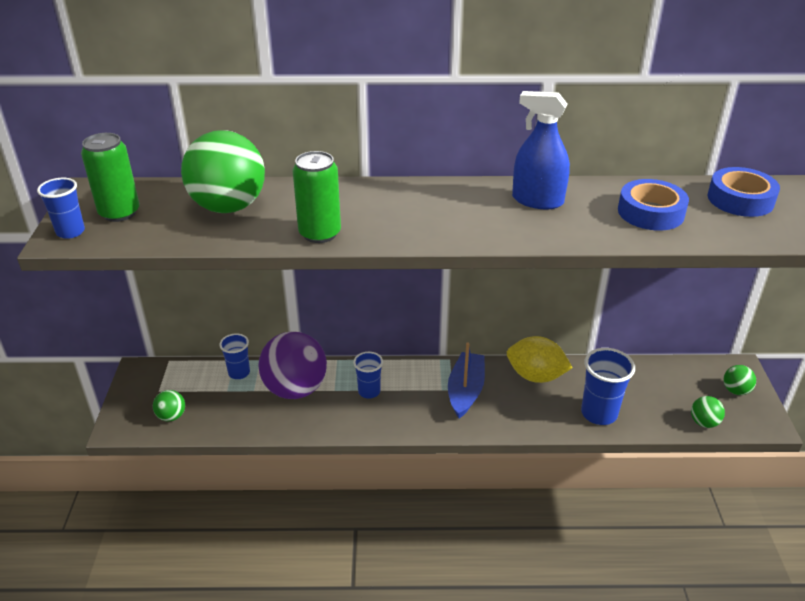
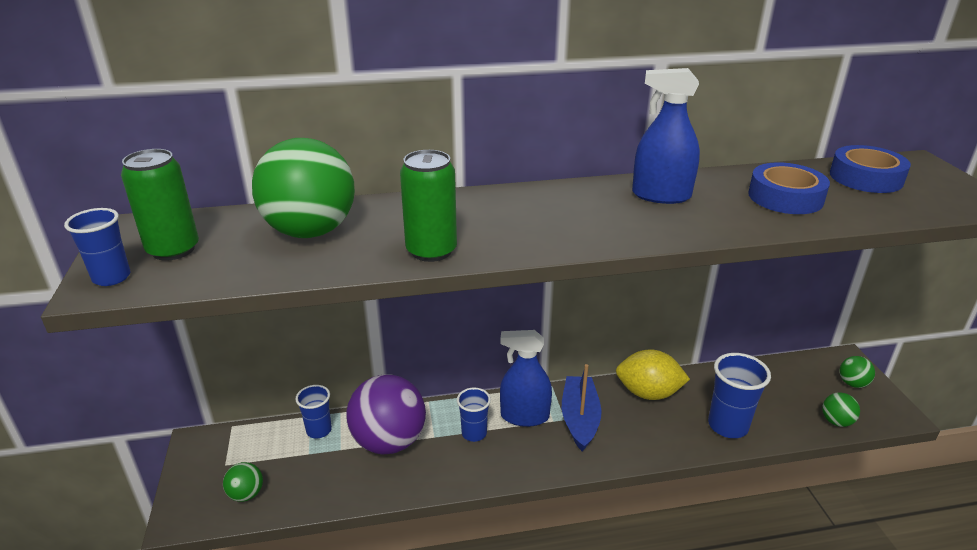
camera: 10 degrees left, 5 degrees down
(417, 382) = (524, 416): none -> blue spray bottle

